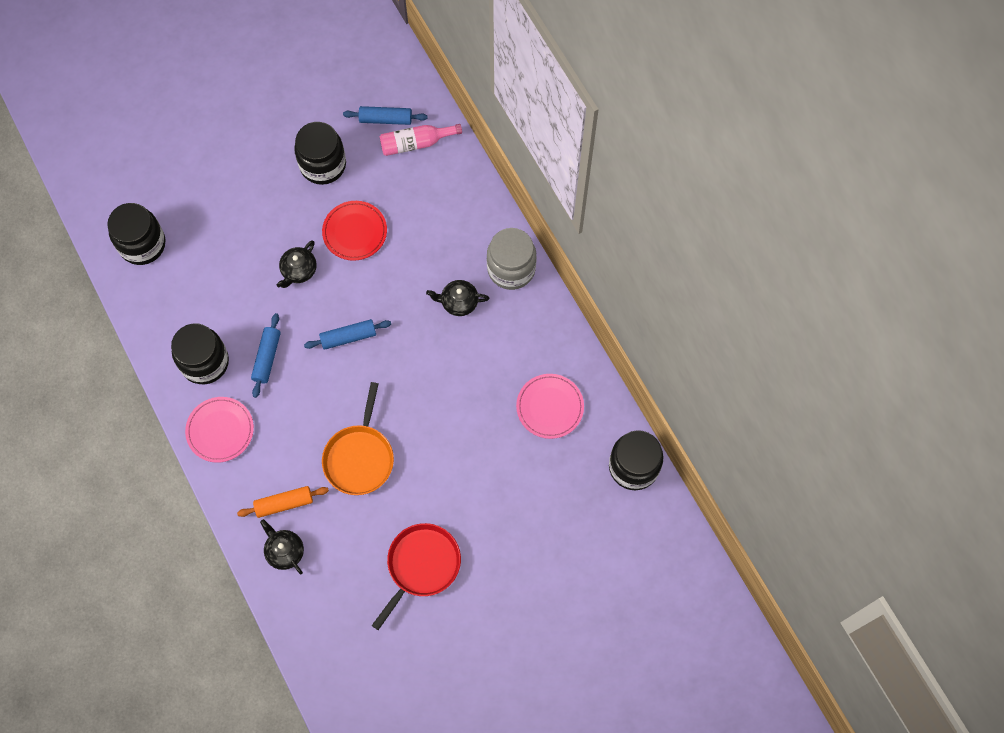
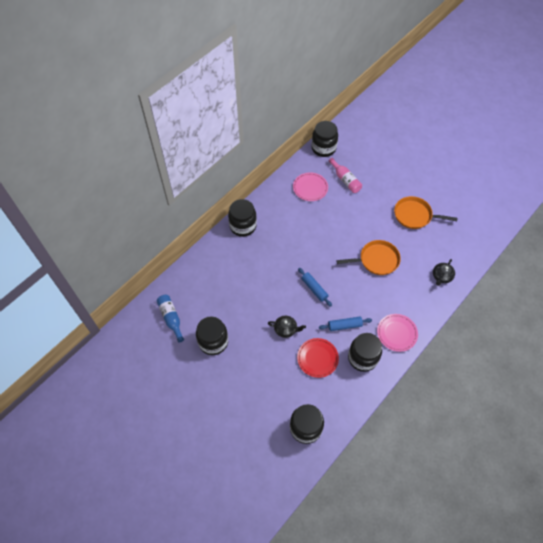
camera: 110 degrees left, 10 degrees down
(284, 503) = (418, 286): orange rolling pin -> none
(355, 232) = (250, 308): red plate -> red plate (317, 358)
(385, 119) = (171, 318): blue rolling pin -> blue bottle
(416, 143) = (182, 296): pink bottle -> pink bottle (345, 180)
(421, 565) = (414, 215): red pan -> orange pan
(458, 302) = (271, 244): black teapot -> none
(511, 269) = (243, 226): grey jar -> black jar

